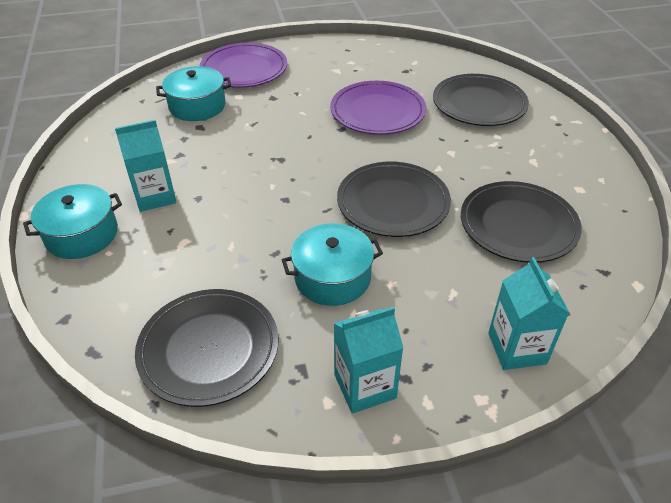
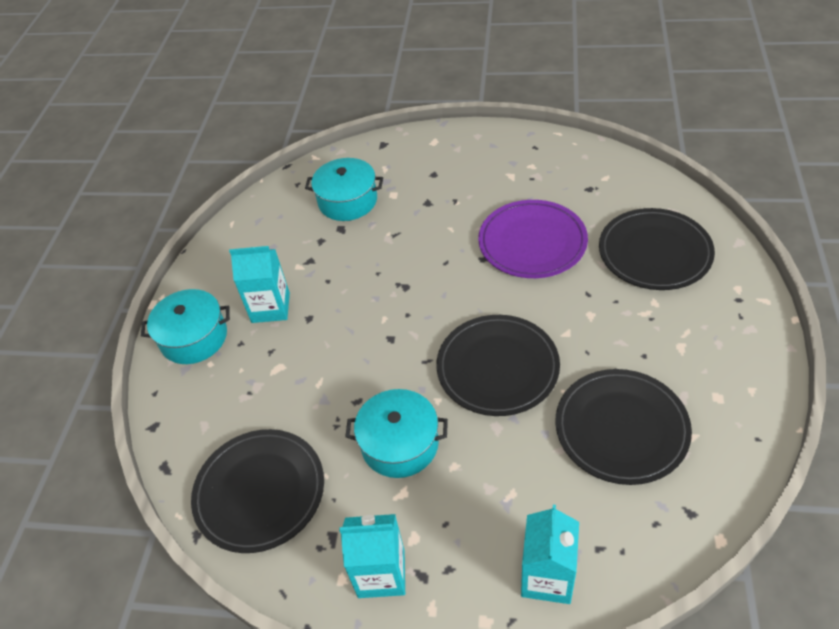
camera: 25 degrees right, 5 degrees up
(244, 69) = (412, 158): purple plate -> none

